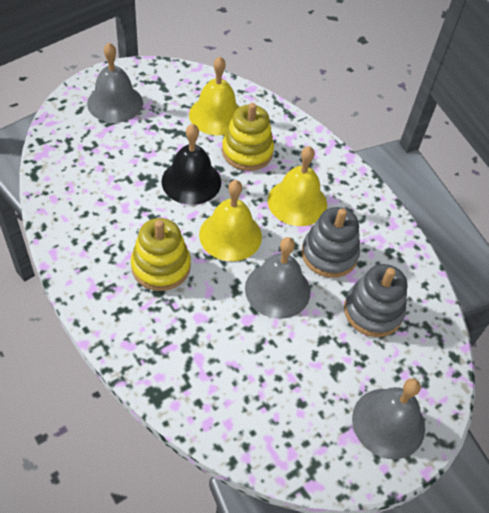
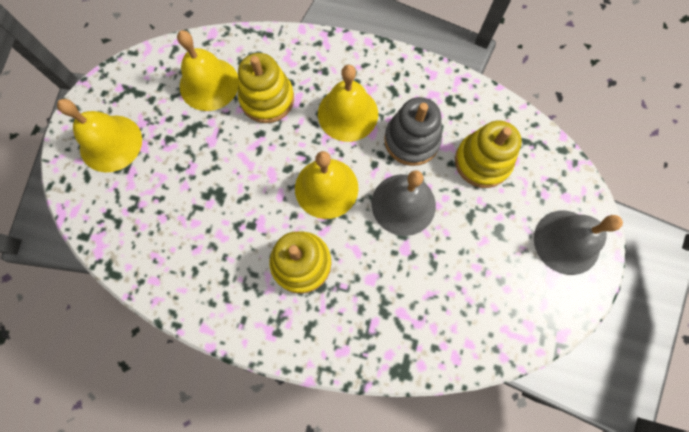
camera: 35 degrees left, 20 degrees up
(115, 103) = (111, 143): grey bell -> yellow bell
(191, 181) = (250, 165): black bell -> none
(373, 311) = (482, 162): grey stacking toy -> yellow stacking toy

